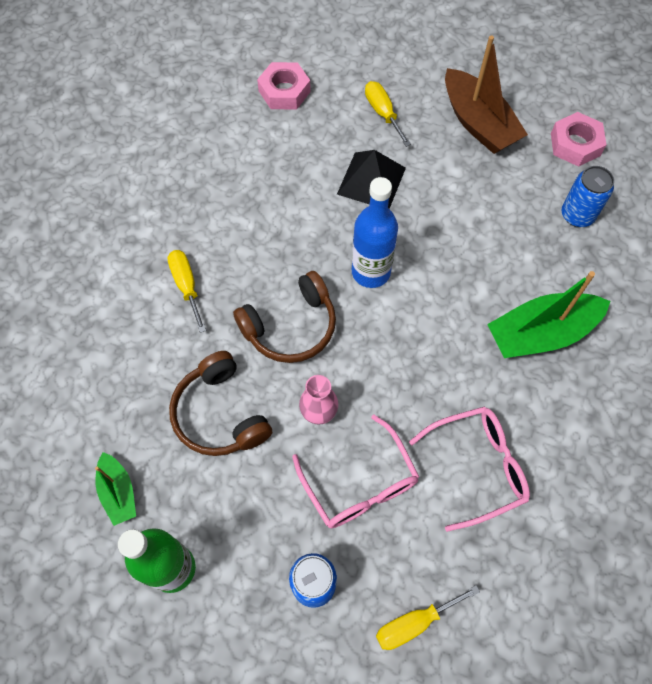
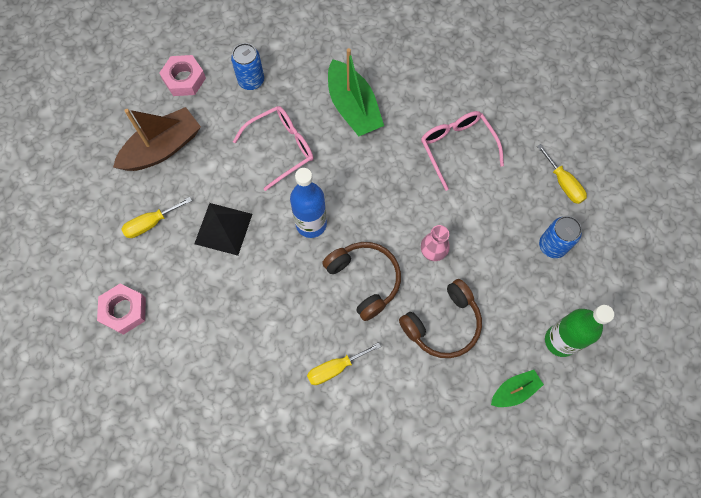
camera: 95 degrees left, 5 degrees up
(359, 483) = (480, 221): pink glasses -> pink glasses (281, 148)

